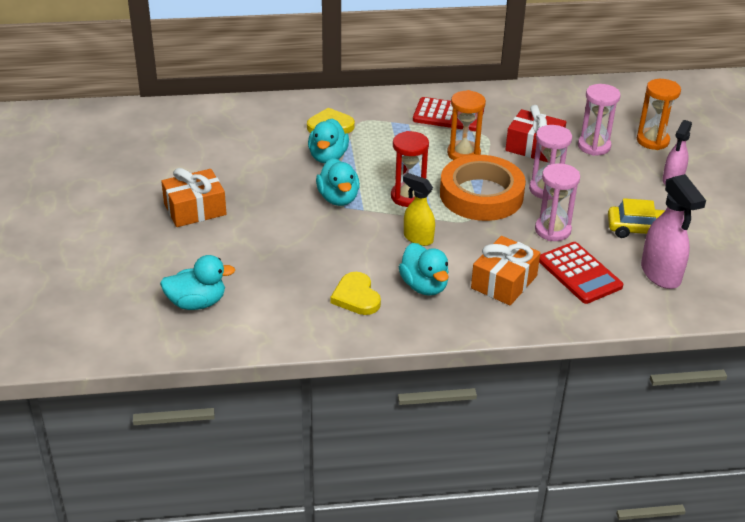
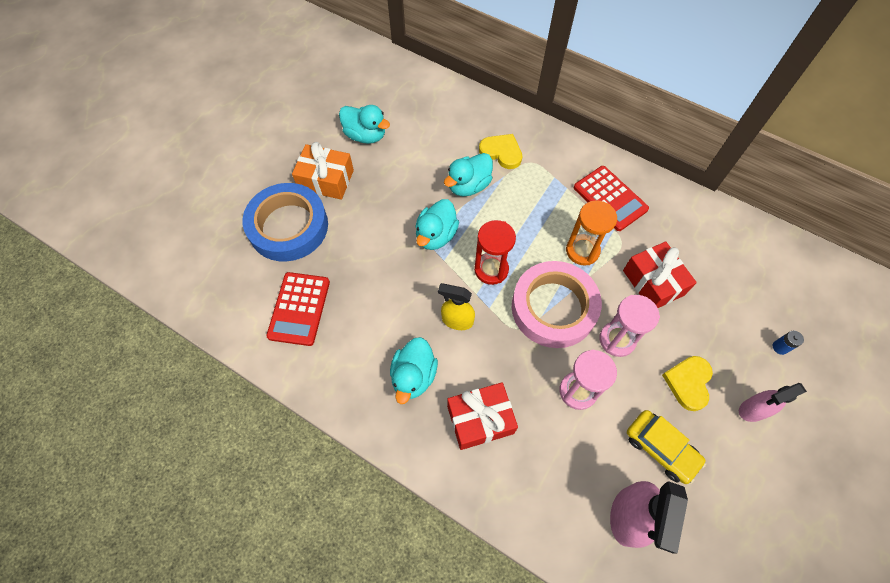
camera: 40 degrees right, 25 degrees up
(197, 303) = (245, 274): turquoise duck -> turquoise duck (365, 135)
(198, 254) = (288, 226): none -> blue tape
(356, 297) = (354, 349): yellow heart -> yellow heart (688, 383)
(418, 238) = (457, 320): yellow spray bottle -> yellow spray bottle turned 60 degrees counterclockwise
(481, 195) = (553, 308): orange tape -> pink tape
(504, 282) = (480, 420): orange gift -> red gift
(579, 273) = (554, 458): red calculator -> red calculator (299, 309)
(594, 146) = (712, 317): pink hourglass -> none
(652, 141) = (780, 347): orange hourglass -> blue battery

